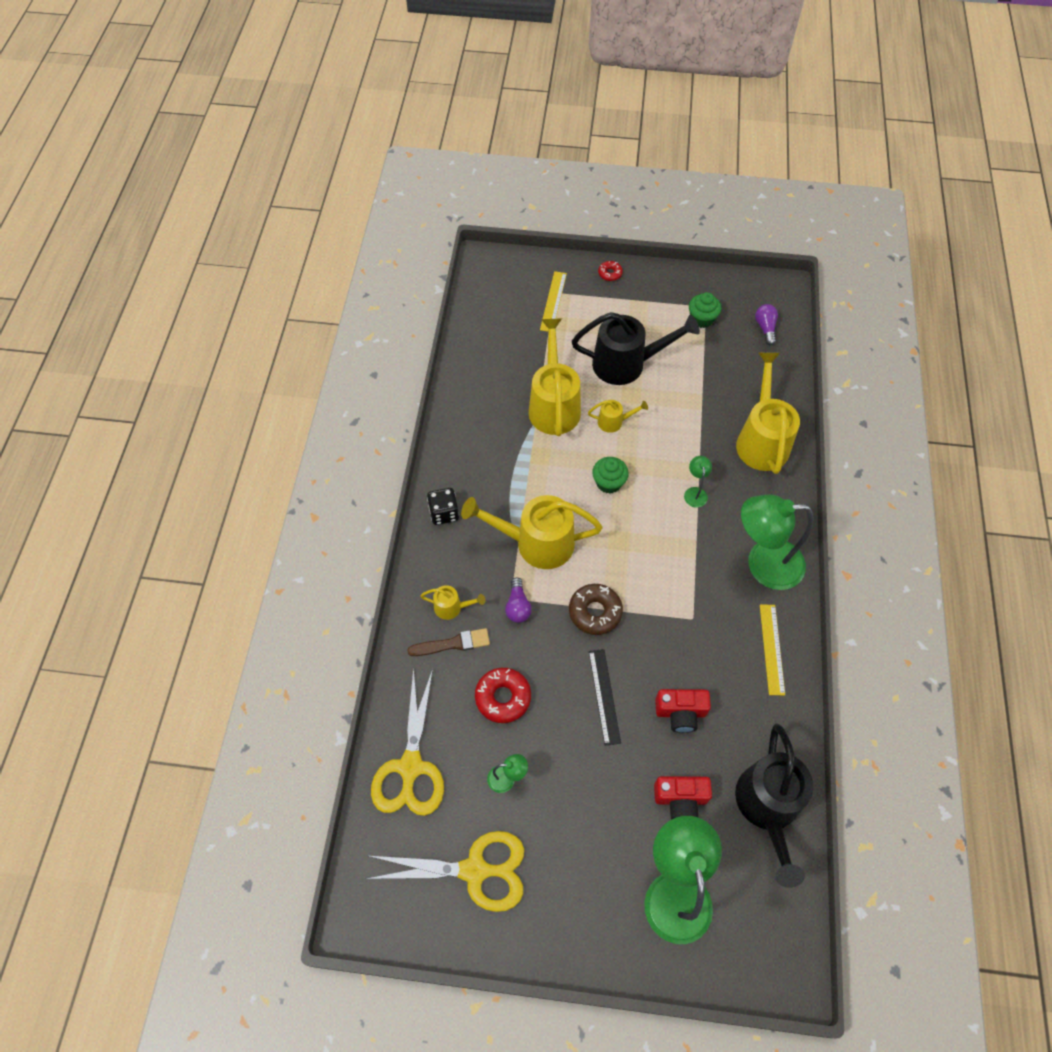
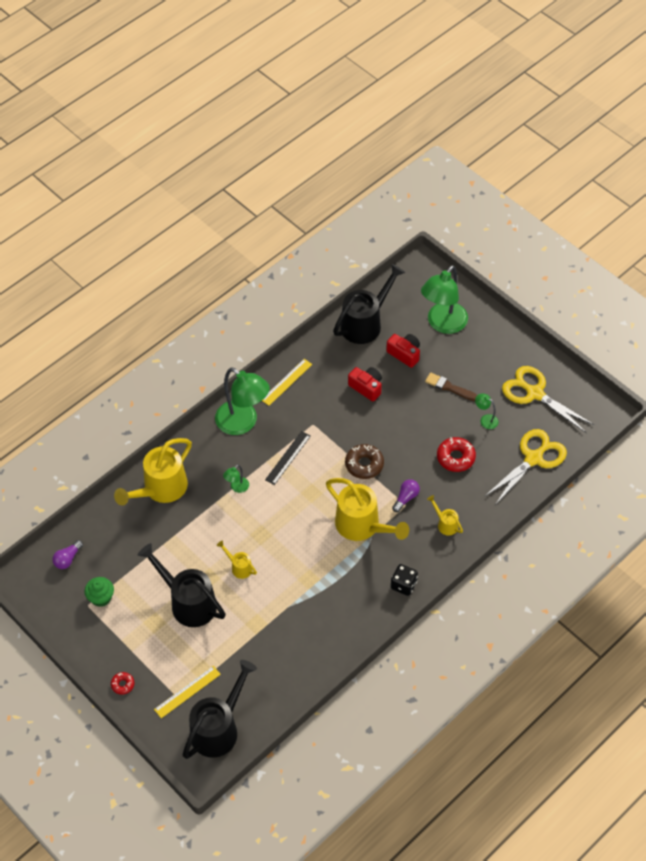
camera: 140 degrees left, 5 degrees down
(453, 644) = (461, 504): brown brush -> brown brush (449, 387)
(501, 294) = (219, 728): none -> black watering can
(554, 404) = (266, 608): yellow watering can -> none
(604, 696) = (399, 421): black ruler -> black ruler (288, 458)
(608, 483) = (283, 530): green cupcake -> none

